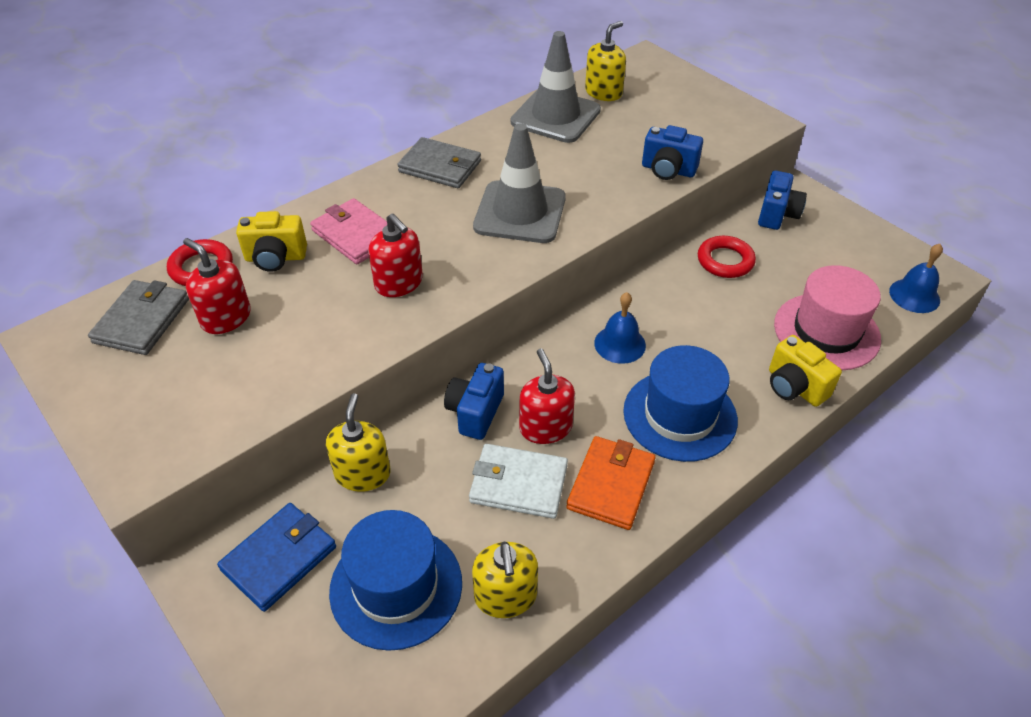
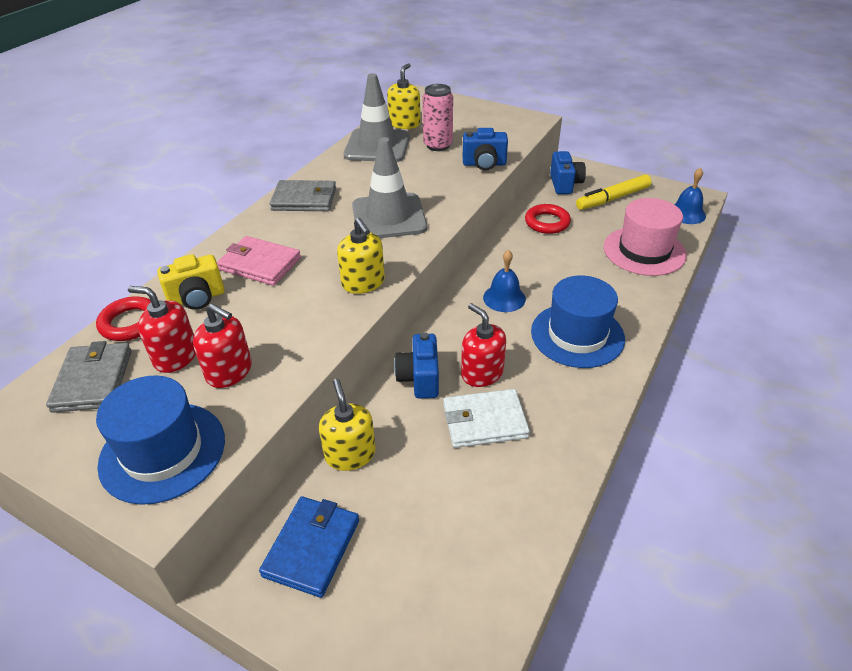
camera: 20 degrees left, 5 degrees down
(396, 586) = (428, 534): blue hat -> blue hat (162, 451)
(399, 283) = (318, 290): red soap dispenser -> red soap dispenser (229, 371)
(505, 596) = (523, 510): yellow soap dispenser -> yellow soap dispenser (363, 283)
(611, 485) = (556, 399): orange wallet -> none
(627, 131) = (438, 145): none -> pink can
(794, 387) = (645, 293): yellow camera -> none
(828, 250) = (613, 198): none -> yellow marker

